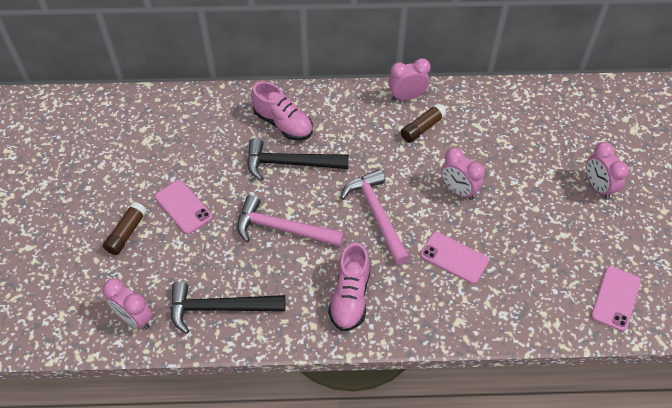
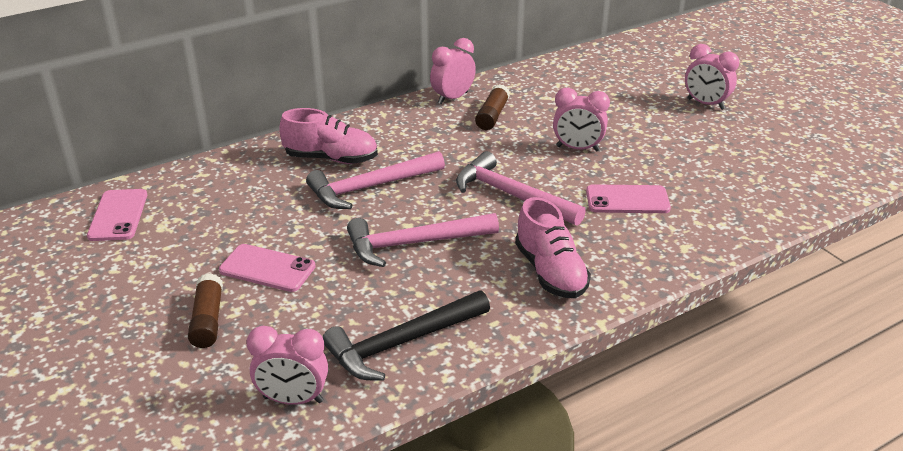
camera: 30 degrees left, 20 degrees down
(289, 163) = (369, 187): black hammer -> pink hammer
(615, 298) = (809, 174): pink phone -> pink phone (118, 215)

